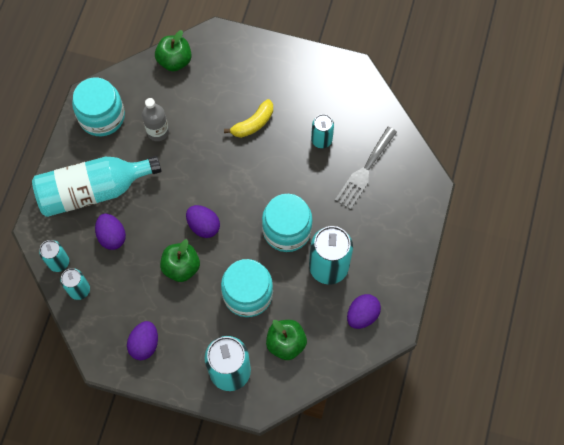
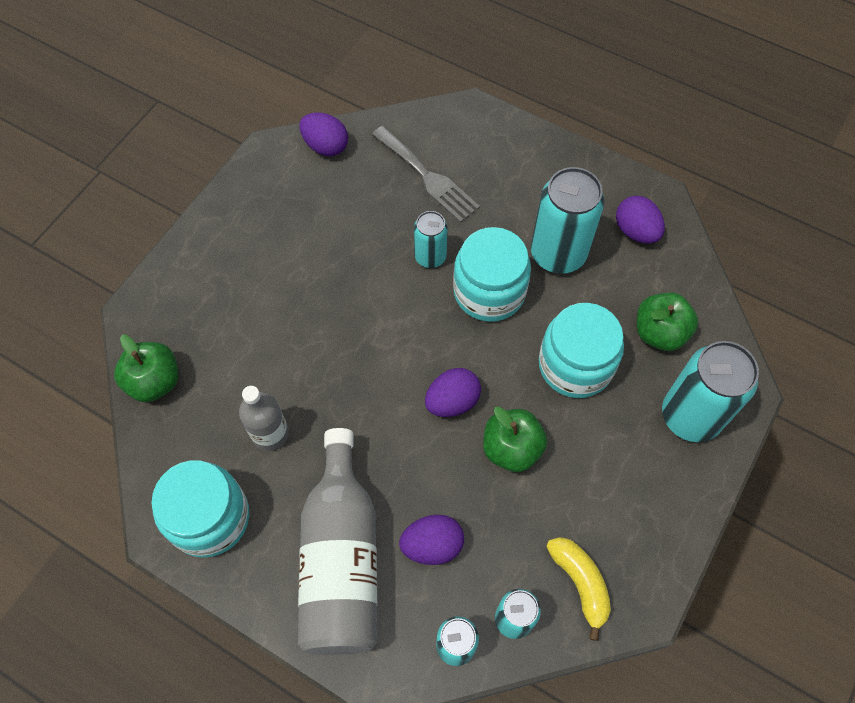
camera: 75 degrees left, 5 degrees down
(93, 190) = (341, 559): turquoise bottle -> grey bottle
(144, 344) = (627, 531): purple egg -> purple egg (325, 146)
(253, 124) = (306, 296): yellow banana -> yellow banana (580, 583)
(321, 140) = (364, 216): turquoise can -> turquoise can (430, 257)

